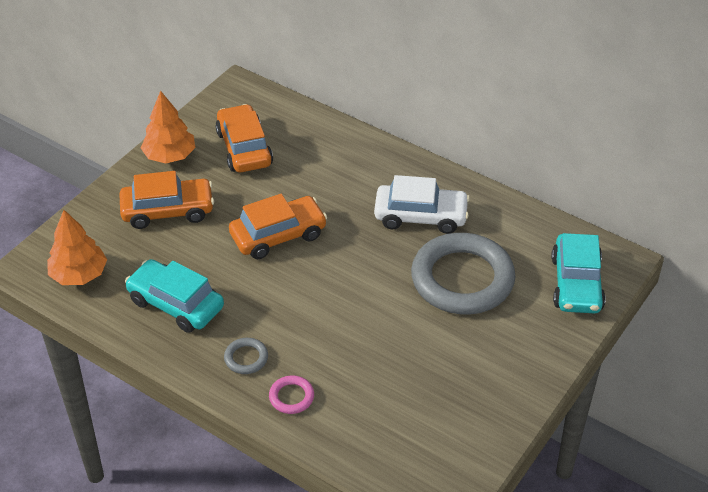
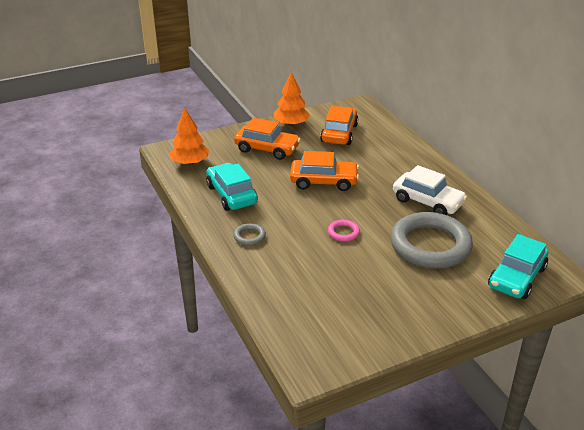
camera: 30 degrees right, 10 degrees down
(291, 397) = (260, 267): pink ring -> pink ring (343, 232)

